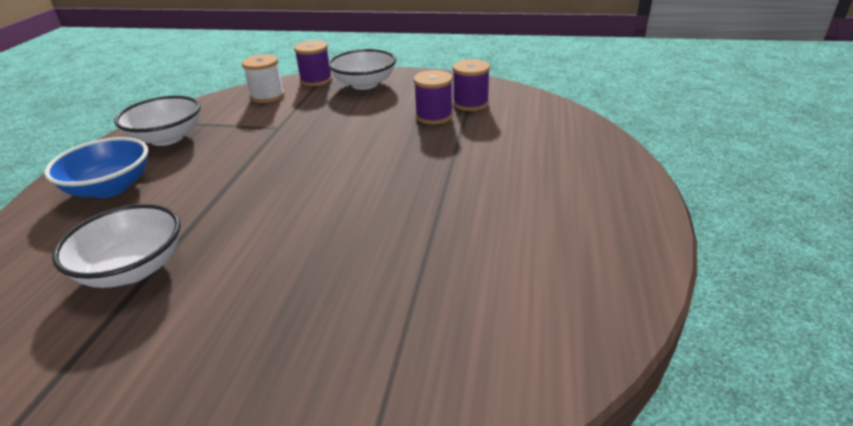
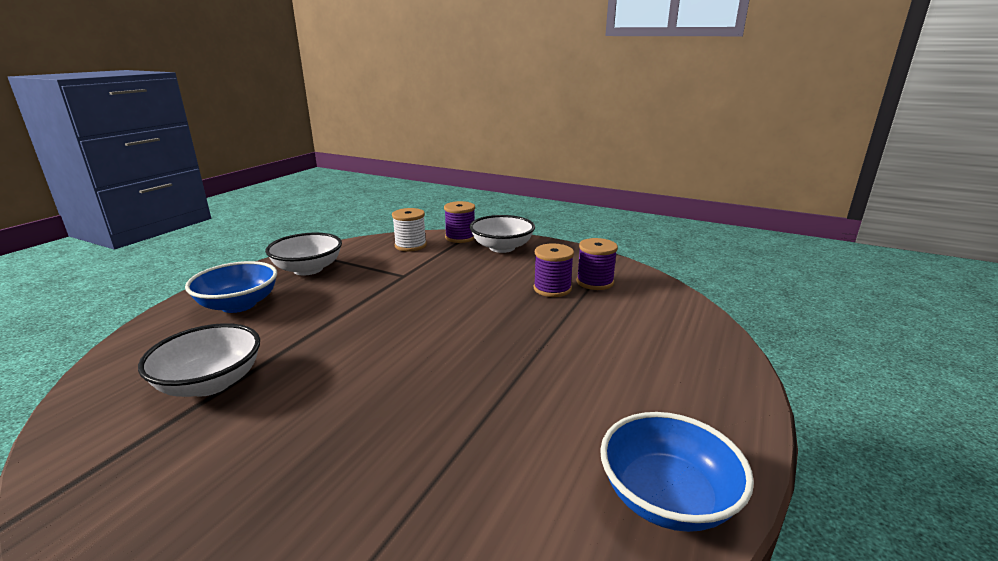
camera: 15 degrees right, 10 degrees down
(609, 269) = (667, 498): none -> blue bowl

